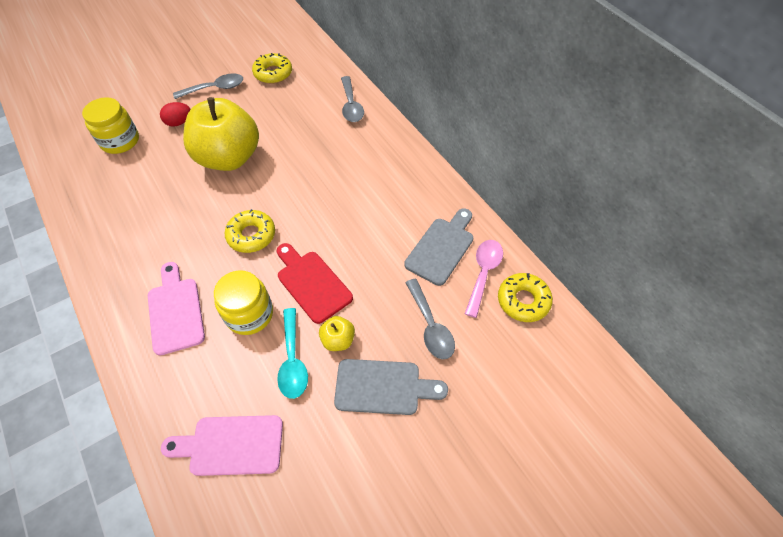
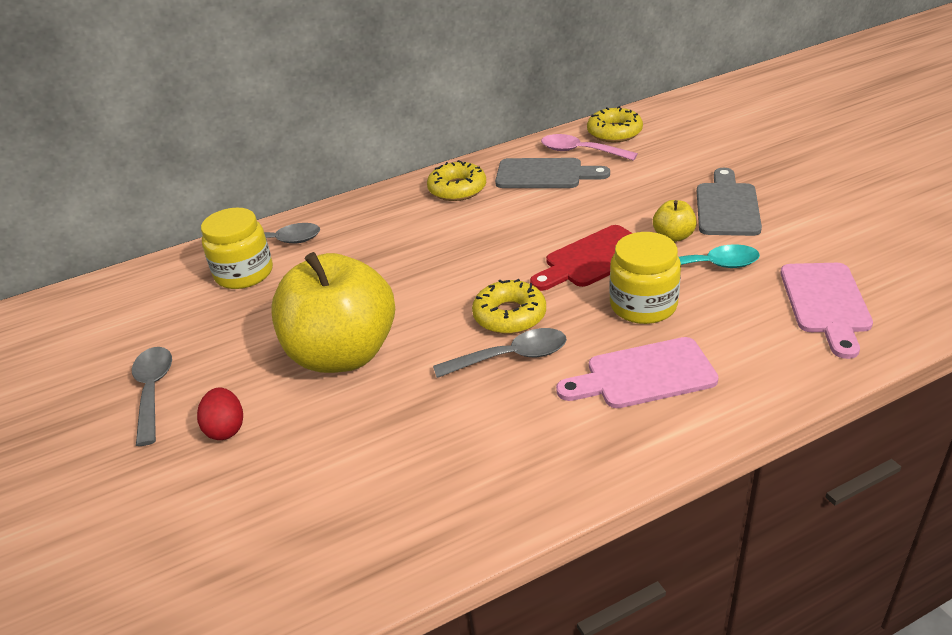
camera: 80 degrees left, 20 degrees down
(120, 141) = (241, 512): yellow jar -> yellow jar (244, 273)
(273, 73) = (153, 323): yellow donut -> yellow donut (457, 189)
(430, 326) = (648, 180): grey spoon -> grey spoon (511, 357)
(441, 248) = (544, 174): grey cutting board -> grey cutting board turned 150 degrees clockwise

